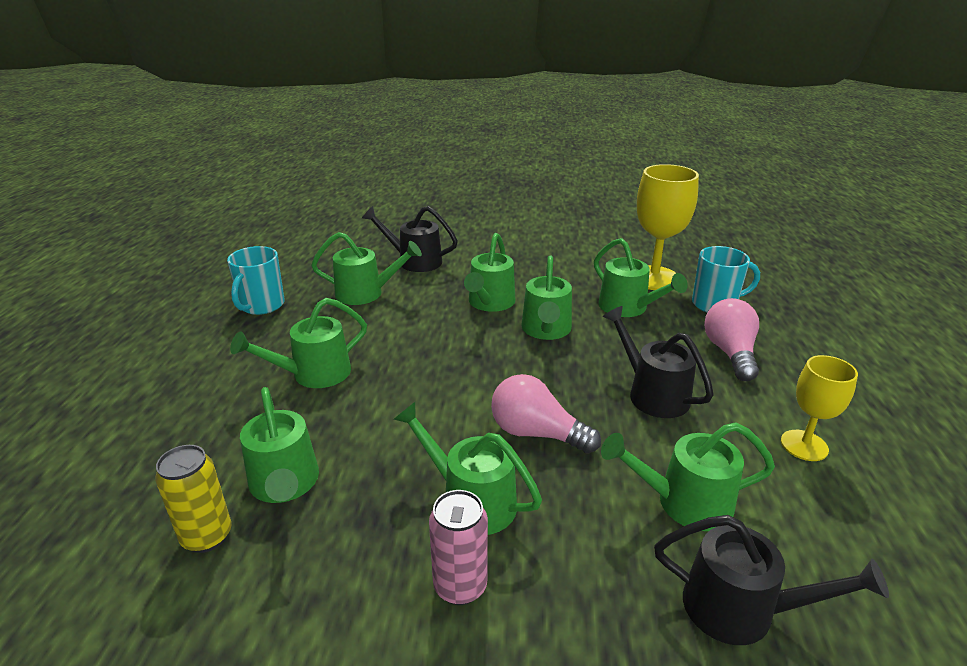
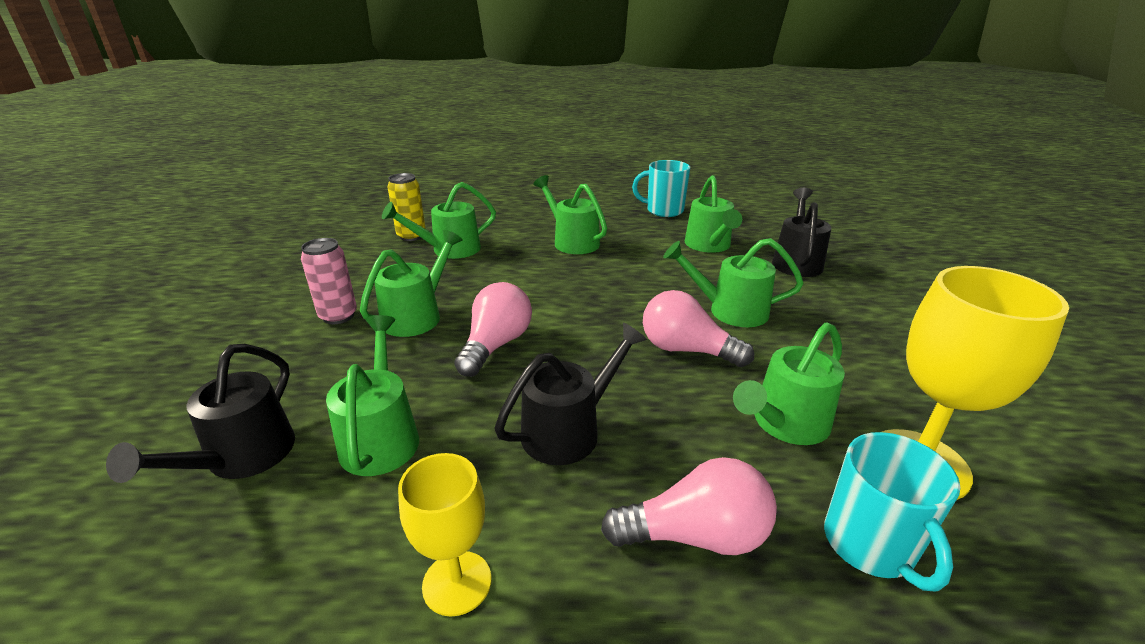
camera: 85 degrees right, 0 degrees up
(546, 330) = (686, 350): green watering can -> pink light bulb

